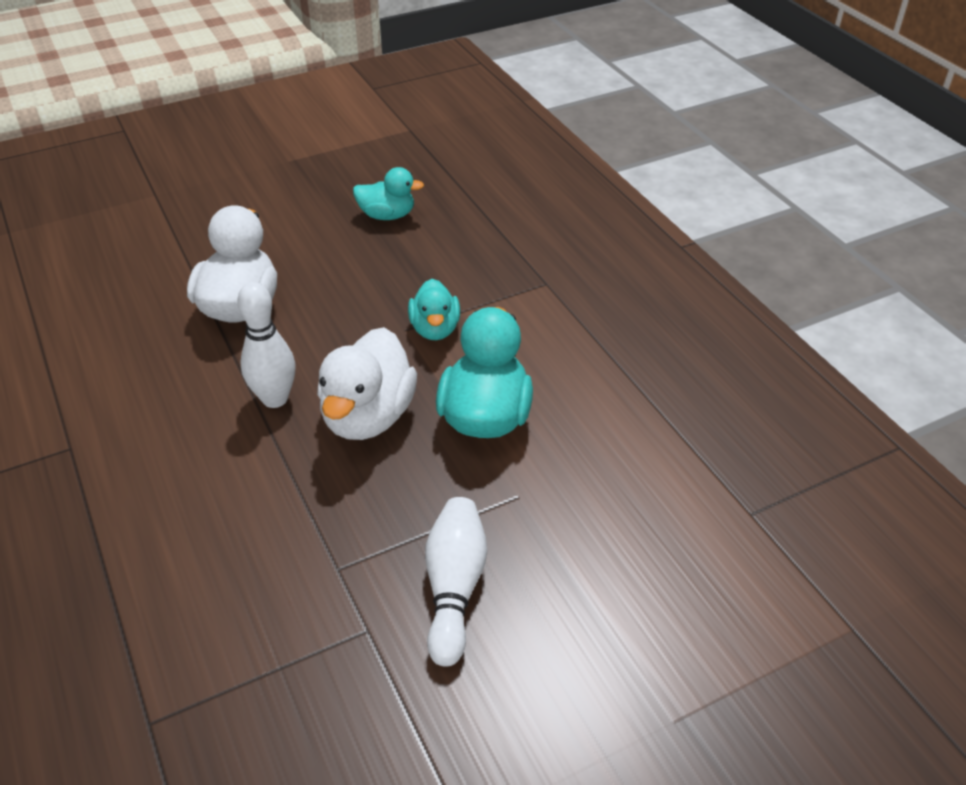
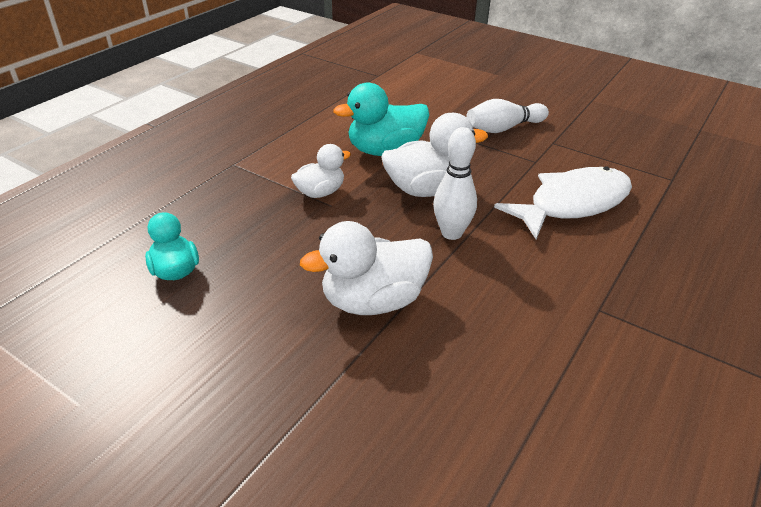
camera: 120 degrees left, 5 degrees down
(218, 542) = (572, 204): none -> white fish
(435, 329) = (320, 192): turquoise duck -> white duck

